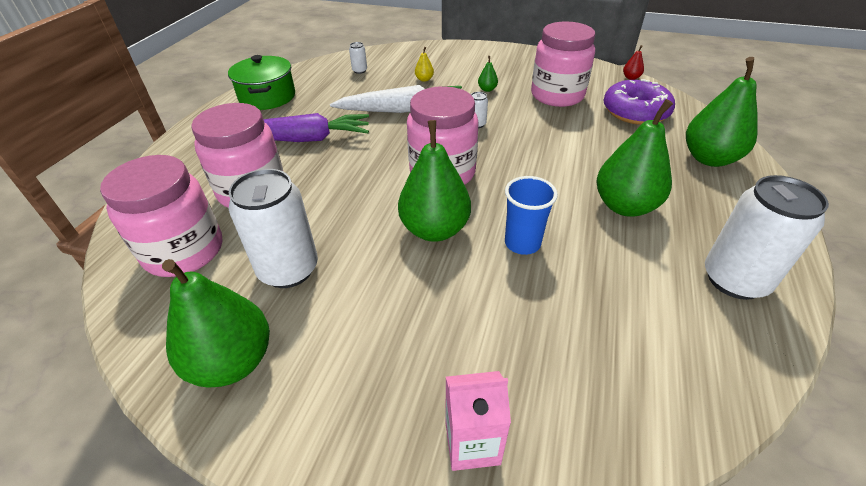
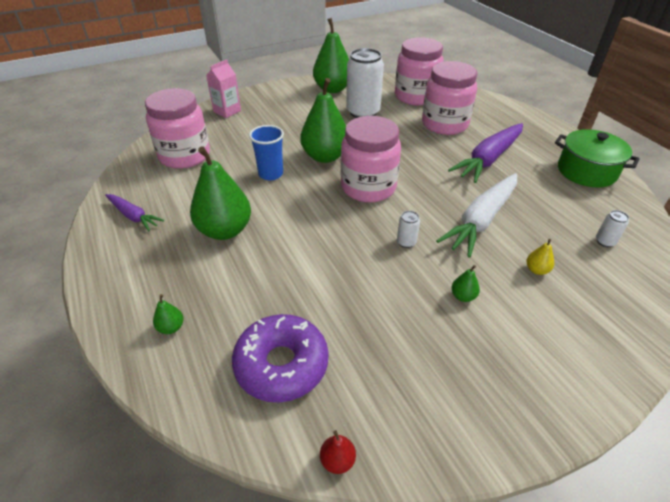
camera: 135 degrees right, 0 degrees up
(557, 95) = (387, 337): pink jar -> pink jar (185, 156)
(709, 158) = (171, 327): green pear -> green pear, size x0.41
(734, 280) = (133, 216): white can -> purple carrot

